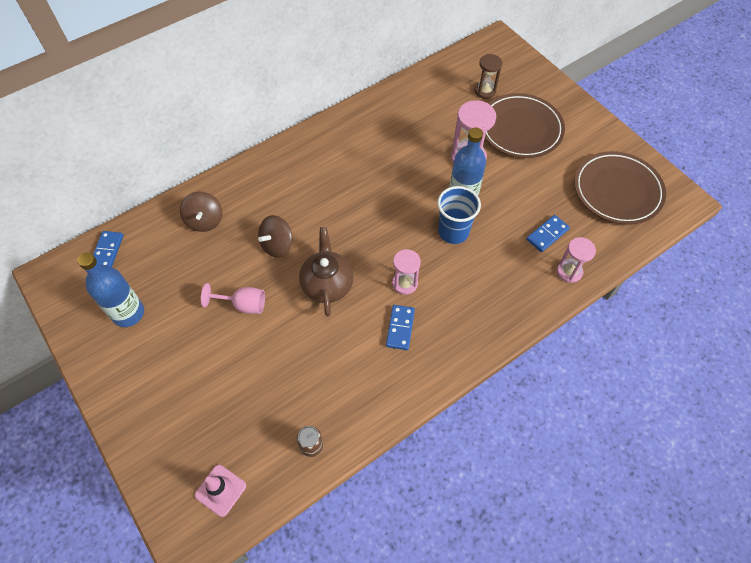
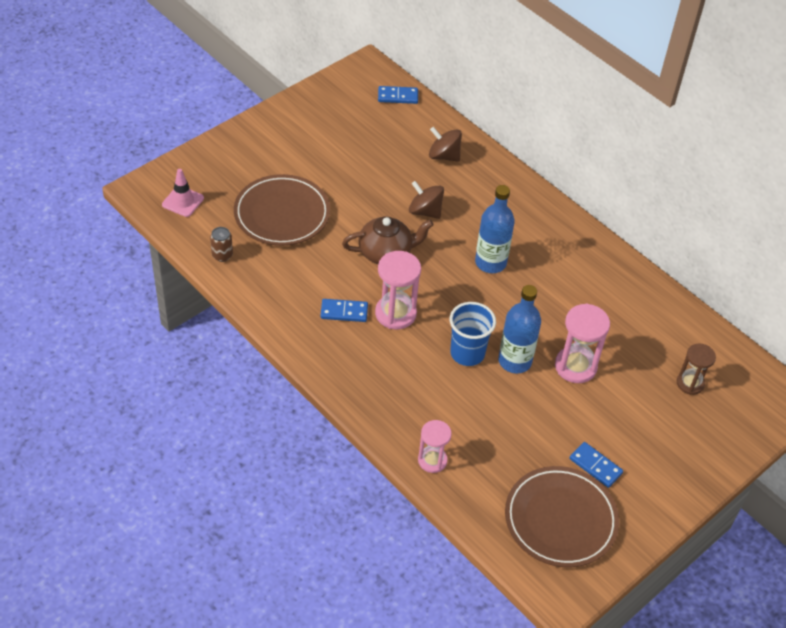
camera: 80 degrees right, 10 degrees down
(128, 313) = (337, 121): blue bottle -> blue bottle (490, 262)
(205, 221) = (444, 156): brown spinning top -> brown spinning top turned 45 degrees clockwise
(243, 305) = (355, 194): pink goblet -> none
(404, 283) = (395, 313): pink hourglass -> pink hourglass, size x1.53
(520, 129) = (636, 420): brown plate -> brown plate (282, 214)
(547, 234) = (479, 441): blue domino -> blue domino (595, 466)

